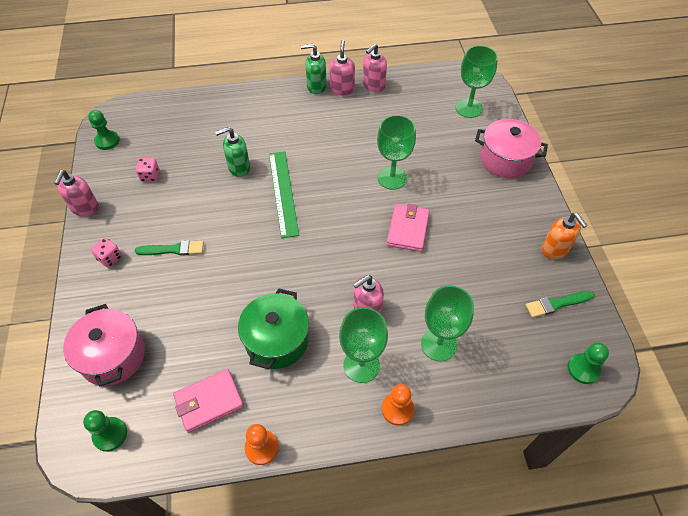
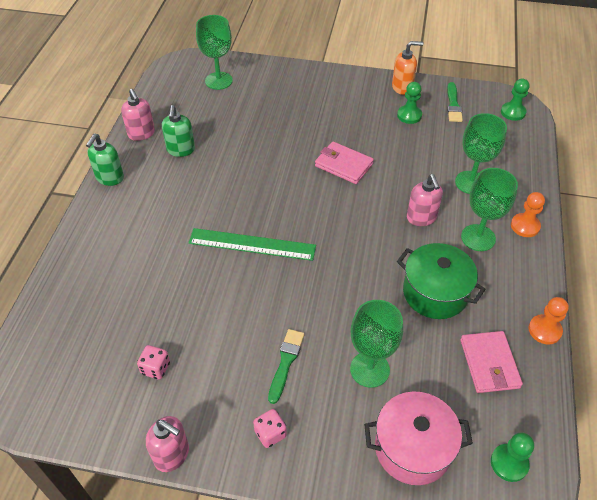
camera: 70 degrees left, 5 degrees down
(107, 141) = (59, 411): green pawn -> green pawn (409, 115)
(239, 168) = (194, 275): green soap dispenser -> green soap dispenser (181, 150)
(342, 89) = (129, 158): pink soap dispenser -> none
(392, 178) = (276, 157): green goblet -> green goblet (369, 369)
(505, 160) = (294, 80): pink pot -> none

